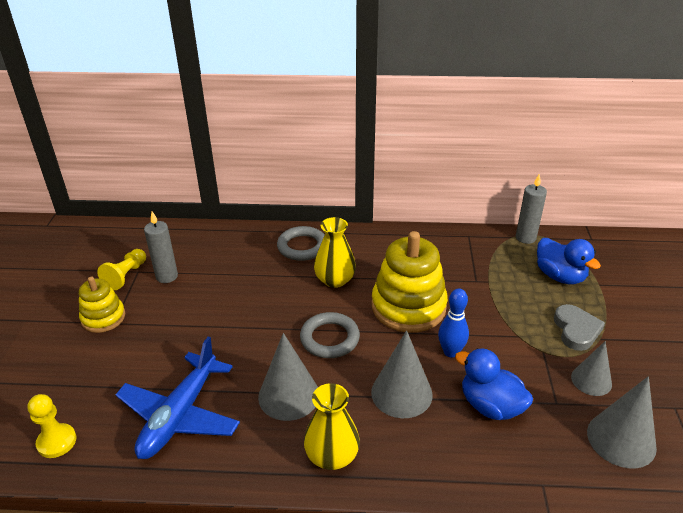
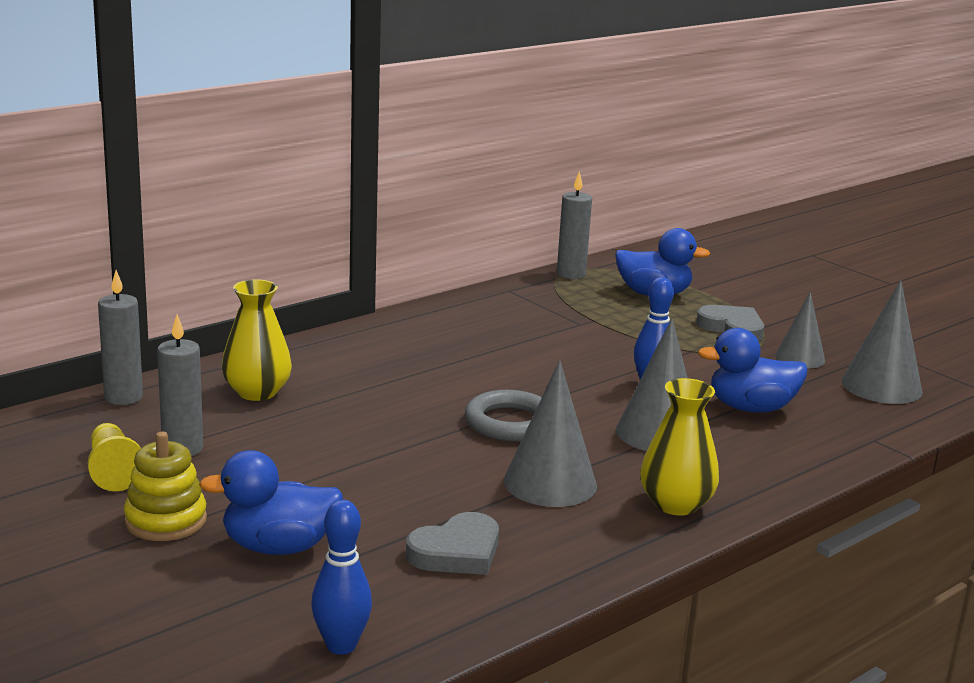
camera: 45 degrees left, 15 degrees down
(57, 442) = (341, 645): yellow pawn -> blue bowling pin
(118, 361) = (278, 547): none -> blue duck
(180, 415) = (456, 552): blue plane -> grey heart
(188, 232) = (123, 397): none -> grey candle
(302, 247) = (326, 359): grey ring -> none
(335, 280) = (424, 374): yellow vase -> yellow vase (257, 392)
(408, 307) = (548, 367): yellow stacking toy -> none

